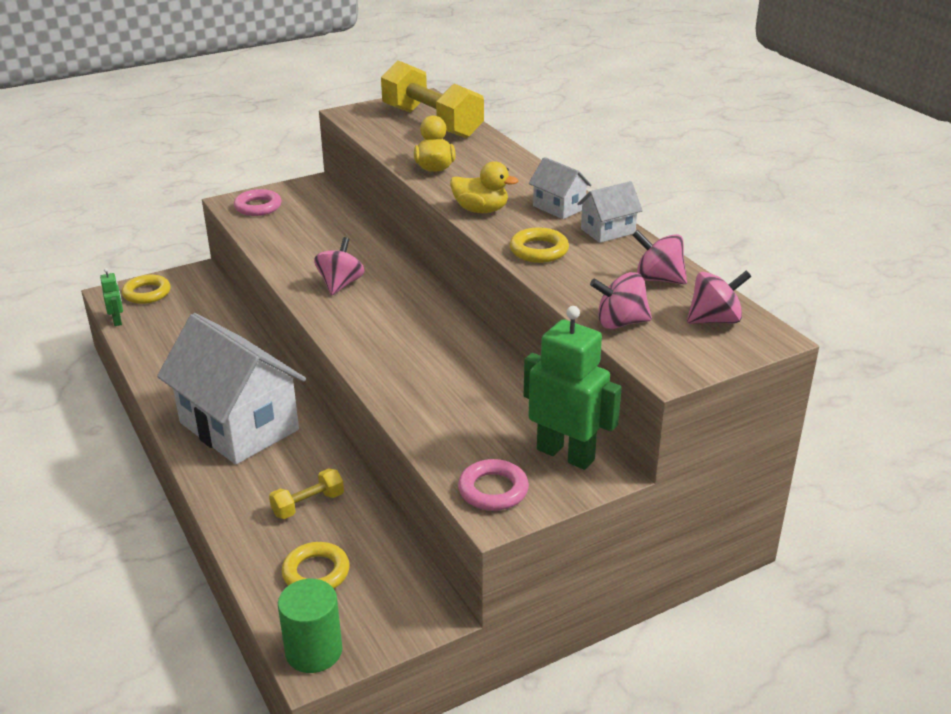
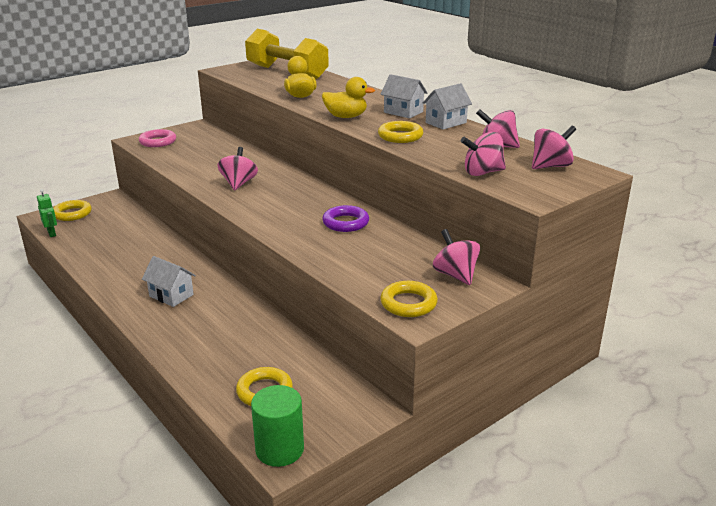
camera: 10 degrees left, 5 degrees down
(239, 426) = (171, 295): white house -> white house, size x0.44
(308, 504) = (244, 344): yellow dumbbell -> none
(455, 359) = (345, 223): none -> purple ring
(493, 490) = (408, 303): pink ring -> yellow ring
(566, 454) = (455, 275): green robot -> pink spinning top

